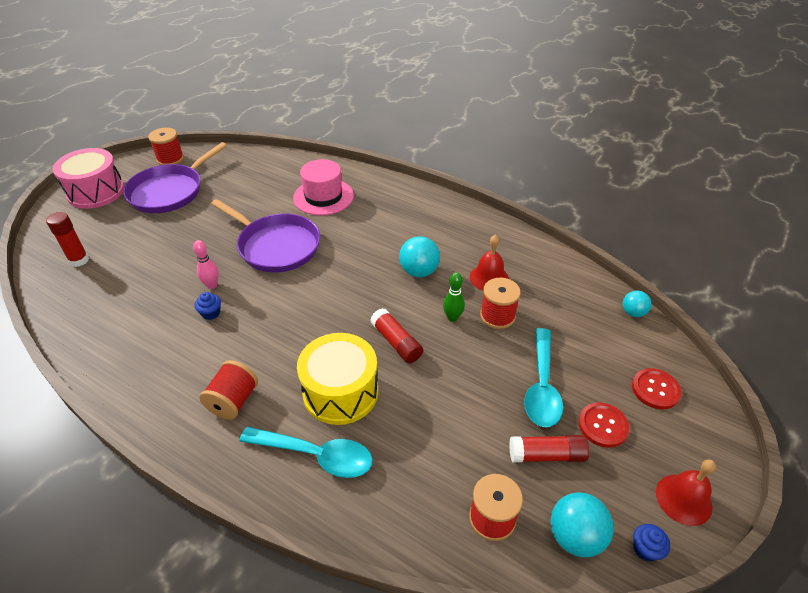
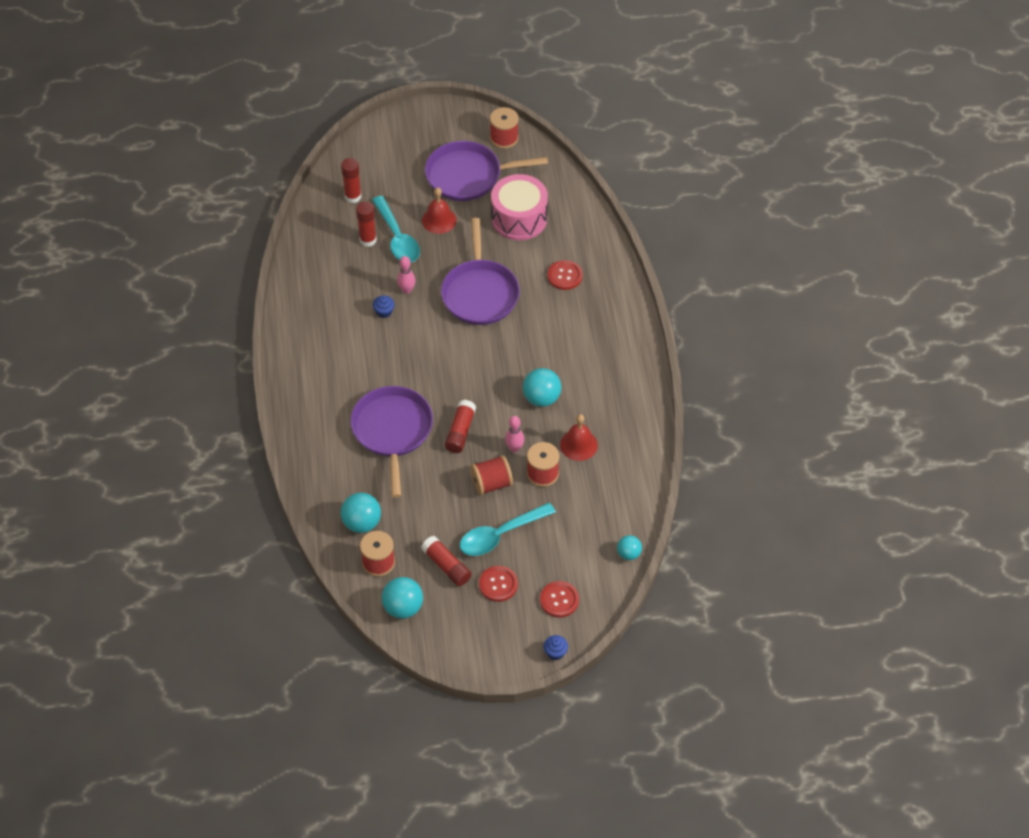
camera: 50 degrees right, 10 degrees up
(96, 192) = (421, 133): pink drum -> pink drum (519, 218)
(130, 278) = (368, 240): none -> red glue stick
(233, 401) = (334, 383): red spool -> red spool (491, 483)
(316, 455) = (339, 452): turquoise spoon -> turquoise spoon (397, 238)
(323, 197) = (564, 276): pink hat -> red button
(340, 392) = (392, 431): yellow drum -> purple pan
(425, 497) = (362, 523): none -> turquoise ball
(452, 318) = (514, 448): green bowling pin -> pink bowling pin
(645, 549) = (425, 645): blue cupcake -> blue cupcake (555, 652)
(683, 499) = (478, 650): red bell -> red bell (439, 220)

